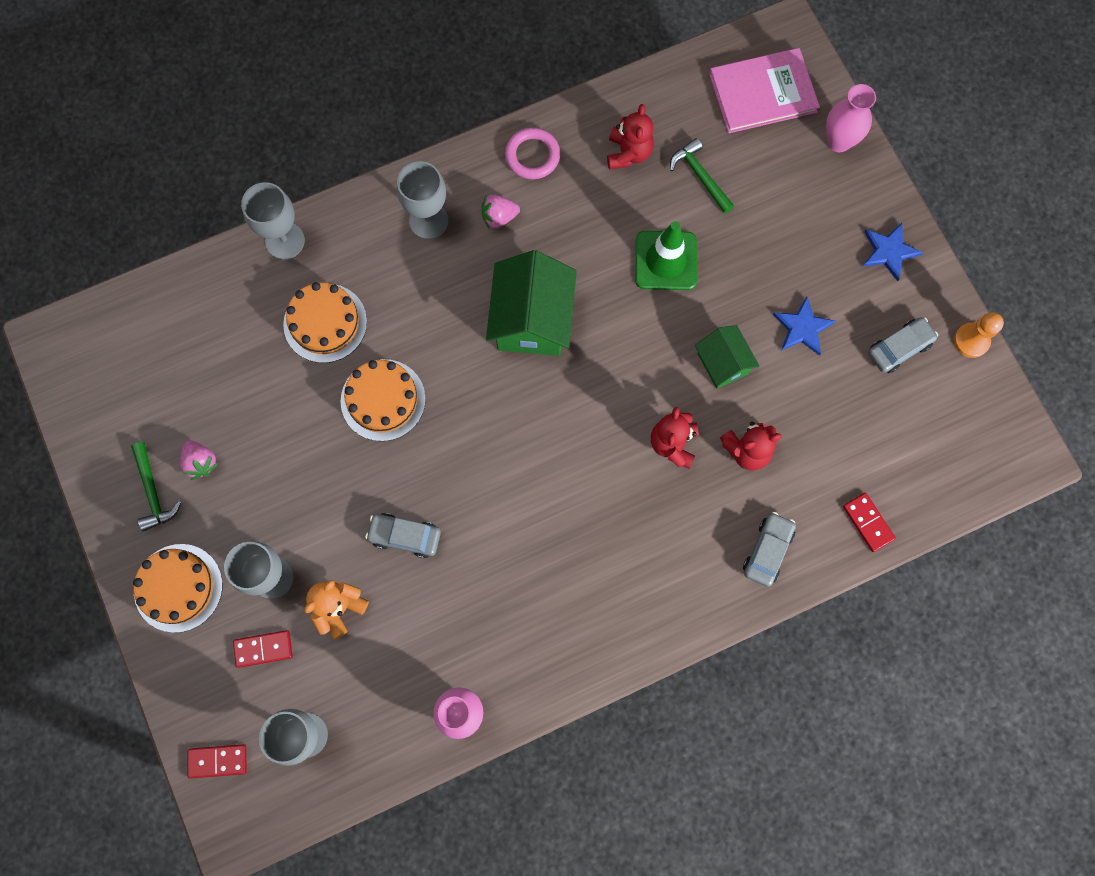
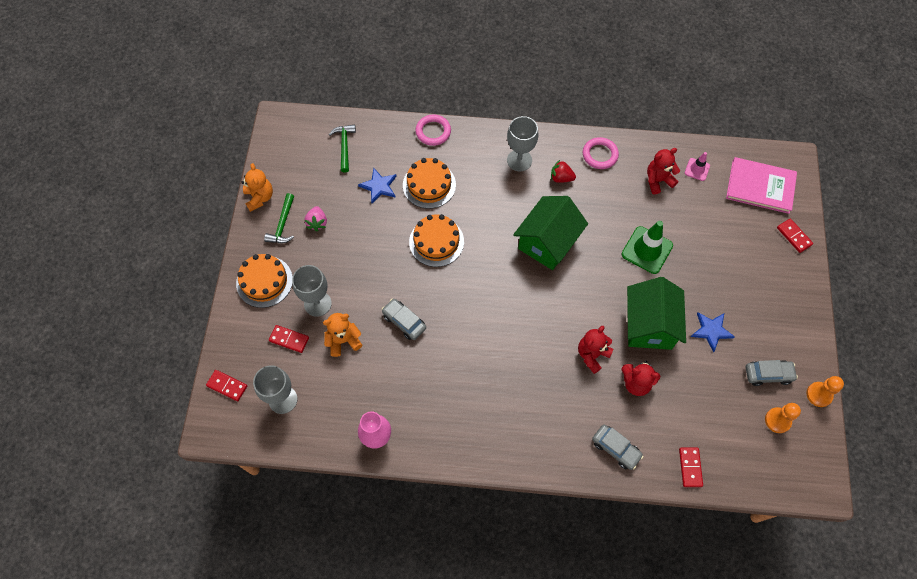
camera: 30 degrees right, 10 degrees down
(95, 471) = (259, 197): none -> orange teddy bear
(285, 241) = (433, 132): grey goblet -> pink ring
(499, 217) = (561, 178): pink strawberry -> red strawberry
(628, 153) = (658, 180): red teddy bear -> red teddy bear turned 150 degrees counterclockwise
(670, 110) = (697, 169): none -> pink traffic cone
(700, 176) = (695, 214): green hammer -> green hammer (344, 146)
(723, 363) = (649, 325): green house -> green house, size x1.71
(767, 551) = (616, 448): grey car -> grey car turned 75 degrees clockwise
(838, 141) = (794, 236): pink vase -> red domino
(889, 251) = (792, 315): blue star -> blue star (379, 186)
(939, 402) = (777, 420): none -> orange pawn

